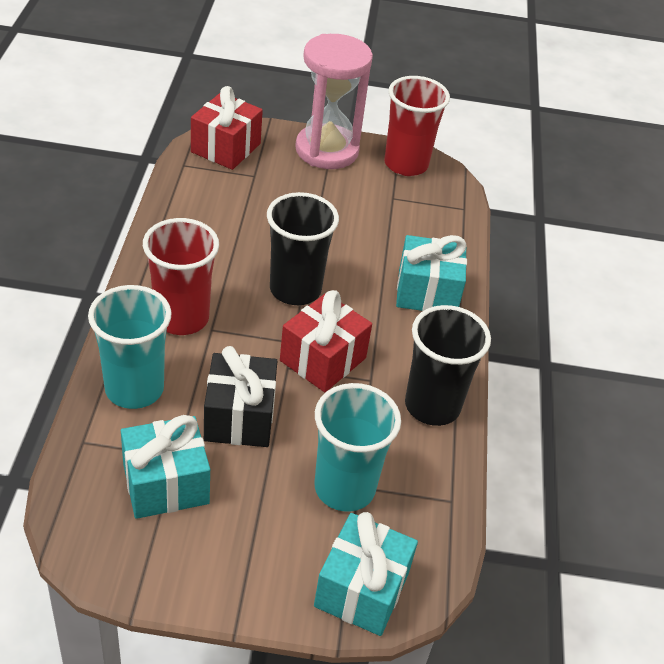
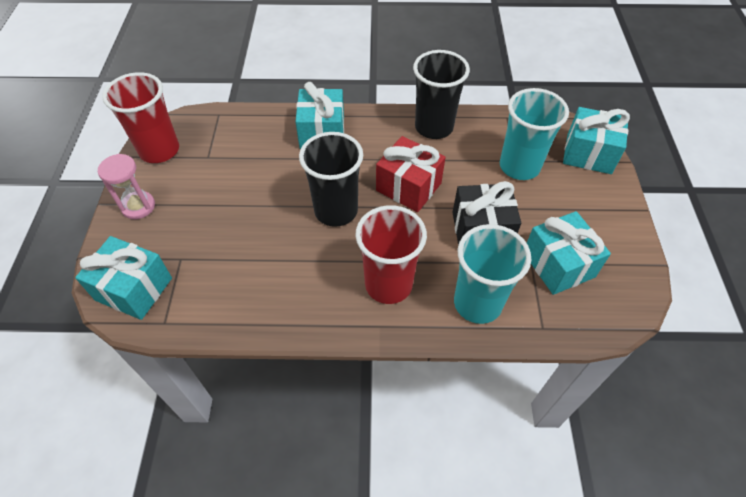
camera: 90 degrees left, 10 degrees up
(226, 148) = (134, 289): red gift -> turquoise gift
(327, 150) = (138, 206): pink hourglass -> pink hourglass, size x0.54

